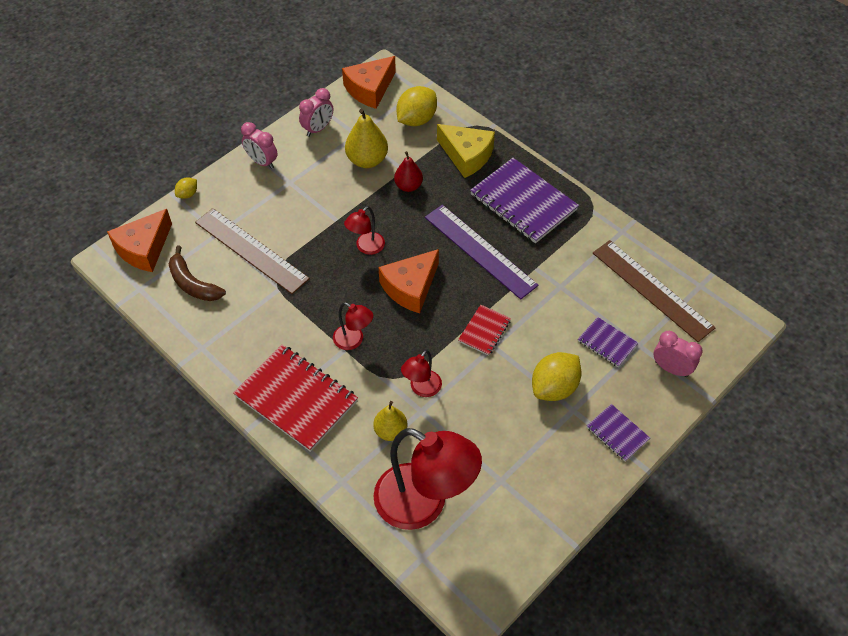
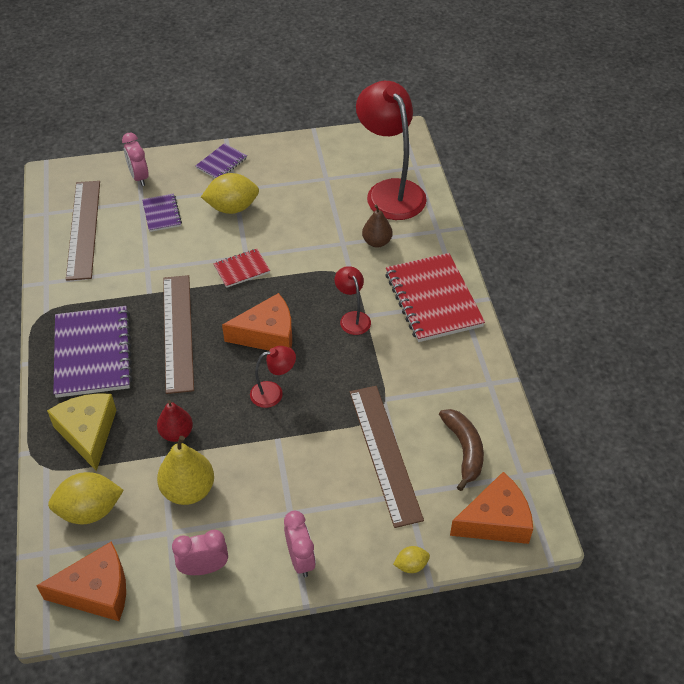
camera: 145 degrees left, 5 degrees down
(390, 431) = (377, 242): yellow pear -> brown pear
(422, 389) = (329, 256): red lamp -> none
(480, 251) = (178, 332): purple ruler -> brown ruler
(617, 433) = (221, 163): purple notebook -> purple notebook turned 45 degrees clockwise

